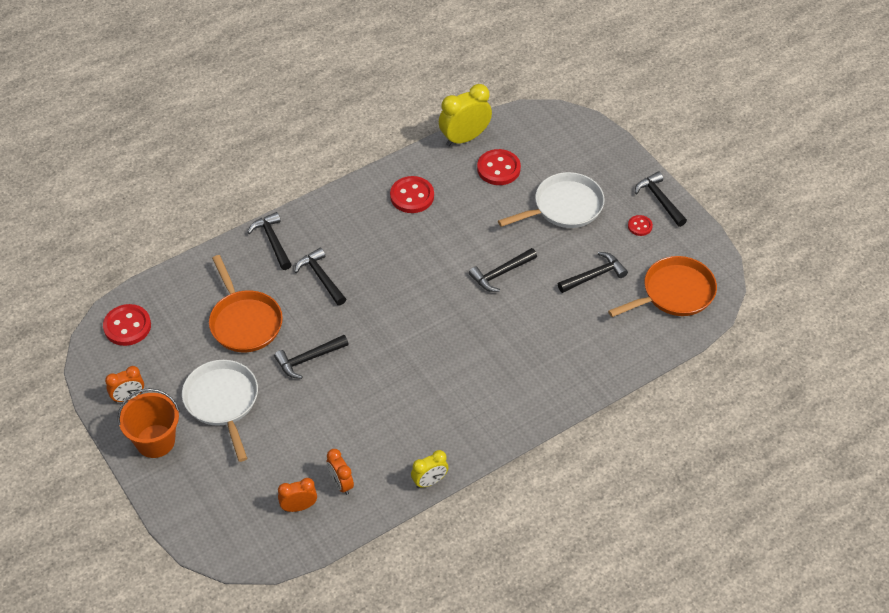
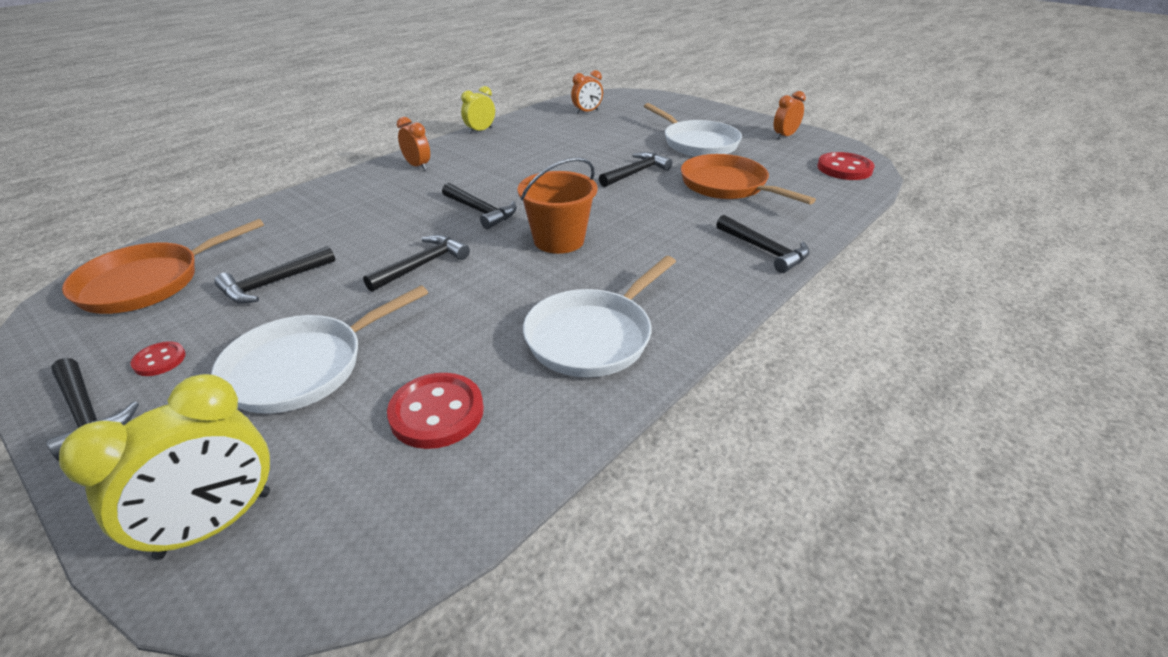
camera: 165 degrees right, 15 degrees down
(155, 441) = (733, 122): orange bucket -> orange bucket (559, 240)
(321, 278) = (670, 228): black hammer -> black hammer (480, 211)
(341, 483) = (558, 122): orange clock -> orange clock (417, 166)
(412, 196) = (593, 336): red button -> white pan
(464, 138) = (524, 467): yellow clock -> yellow clock (215, 524)

